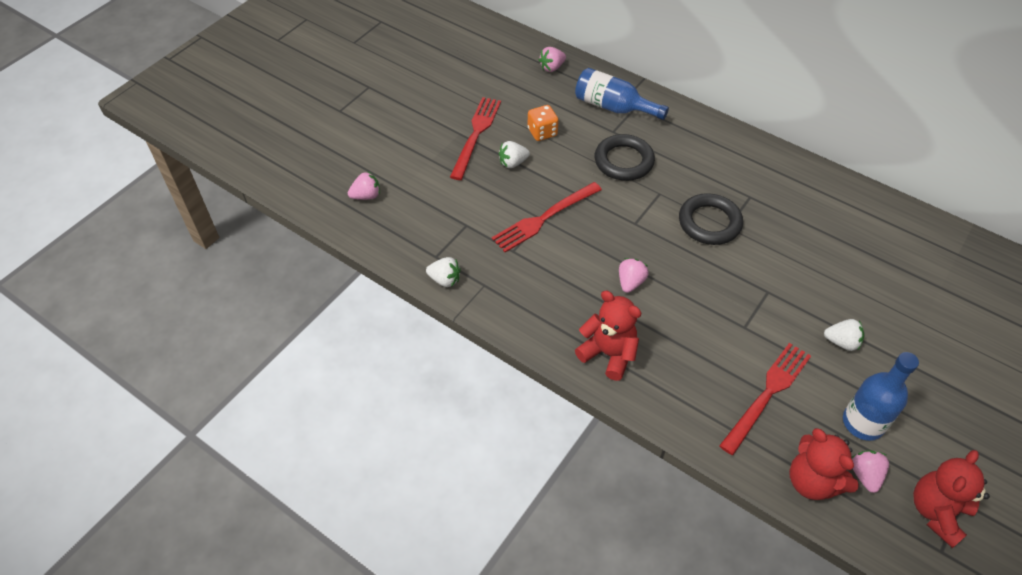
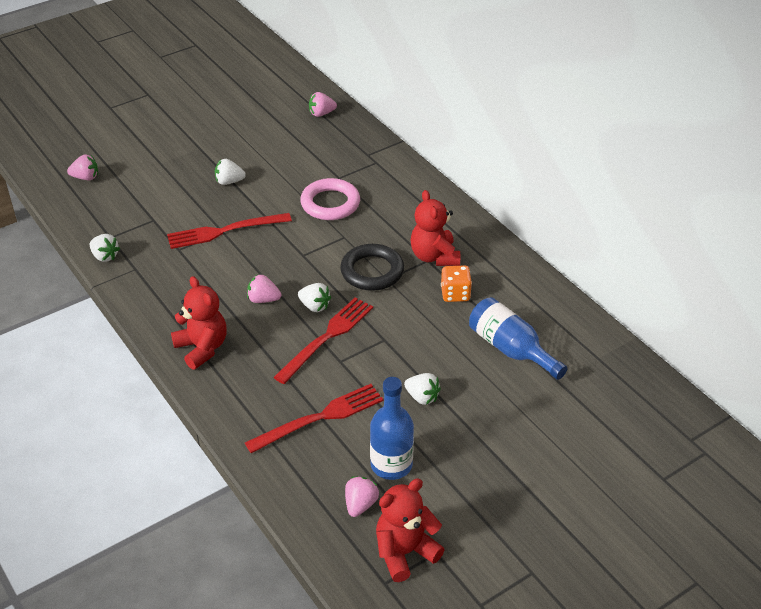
camera: 20 degrees right, 10 degrees down
(476, 134) = (213, 152): red fork -> red fork (327, 337)
(542, 132) = (273, 163): orange dice -> orange dice (455, 294)
(613, 107) = (354, 158): blue bottle -> blue bottle (511, 349)
(623, 161) = (330, 203): black ring -> pink ring
(630, 282) = (263, 299): pink strawberry -> pink strawberry turned 120 degrees counterclockwise
(682, 275) = (314, 306): none -> white strawberry
(812, 481) = (308, 494): red teddy bear -> red teddy bear (434, 256)

